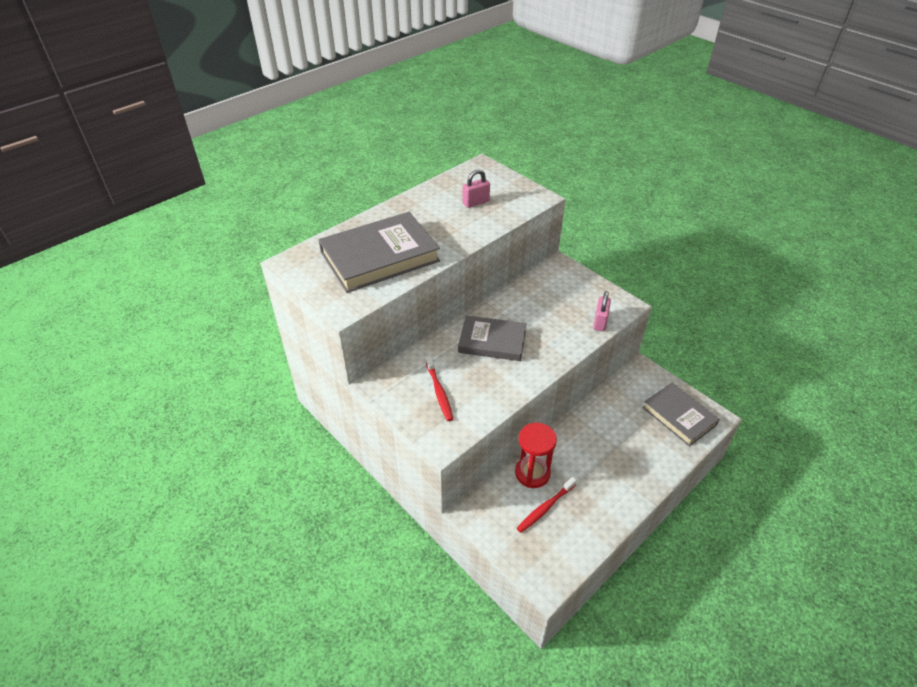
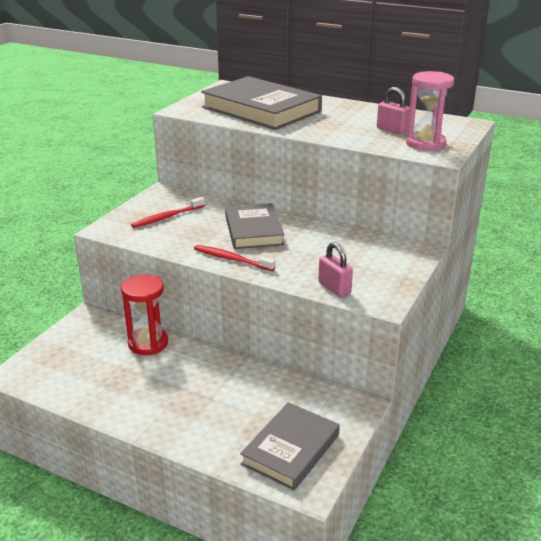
camera: 70 degrees right, 15 degrees down
(513, 197) = (425, 144): none -> pink hourglass
(545, 508) = (105, 359): red toothbrush -> red toothbrush (232, 259)
(600, 322) = (334, 288): pink padlock -> pink padlock turned 60 degrees clockwise

